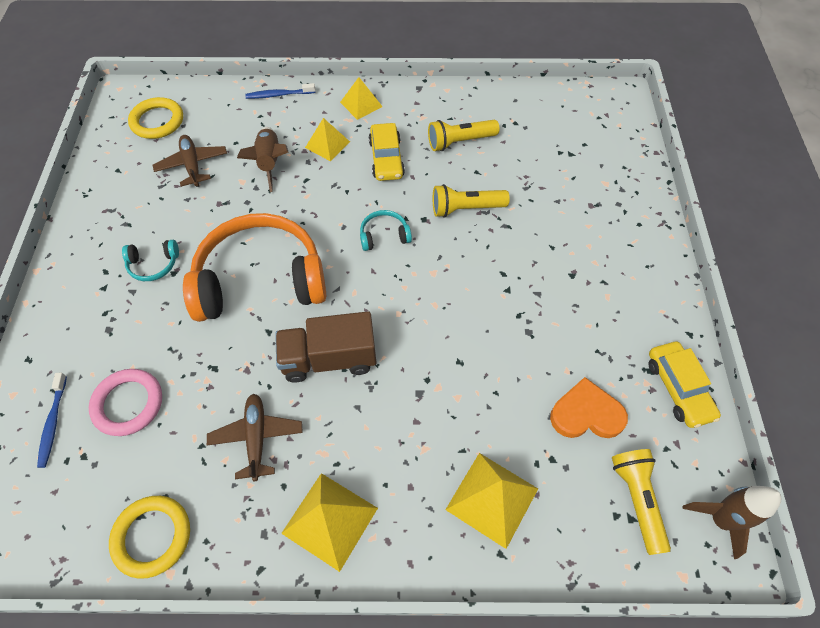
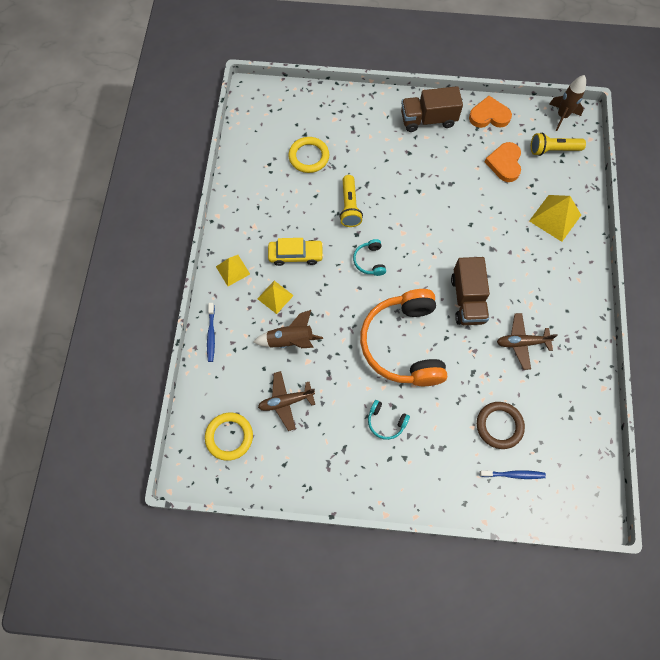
camera: 85 degrees left, 10 degrees up
(128, 404) = (499, 426): pink ring -> brown ring
(152, 537) = (584, 400): yellow ring -> yellow ring (309, 157)
(153, 265) = (386, 422): turquoise headphones -> turquoise headphones turned 120 degrees clockwise
(329, 520) = (570, 301): yellow pyramid -> none
(459, 142) = (284, 203): yellow flashlight -> none
(641, 297) = (428, 119): none -> brown truck
(678, 388) = (489, 116): yellow car -> orange heart

